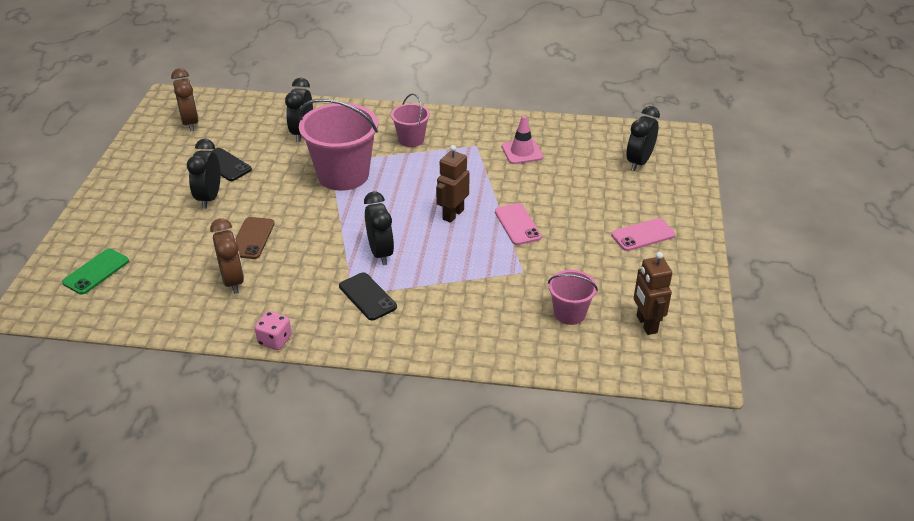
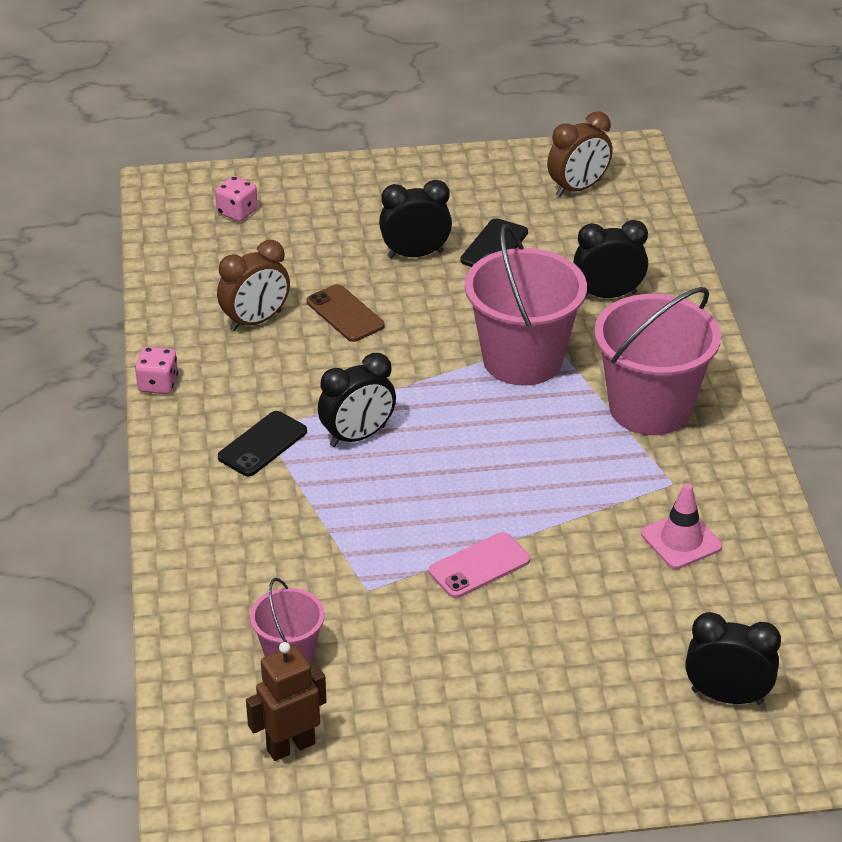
camera: 75 degrees right, 0 degrees up
(96, 272) = (237, 212): green phone -> pink dice
(252, 238) = (345, 314): brown phone -> brown phone turned 60 degrees clockwise
(411, 139) = (650, 408): pink bucket -> pink bucket, size x1.90
(453, 214) = (475, 491): brown robot -> none
(643, 235) = (512, 722): pink phone -> none

